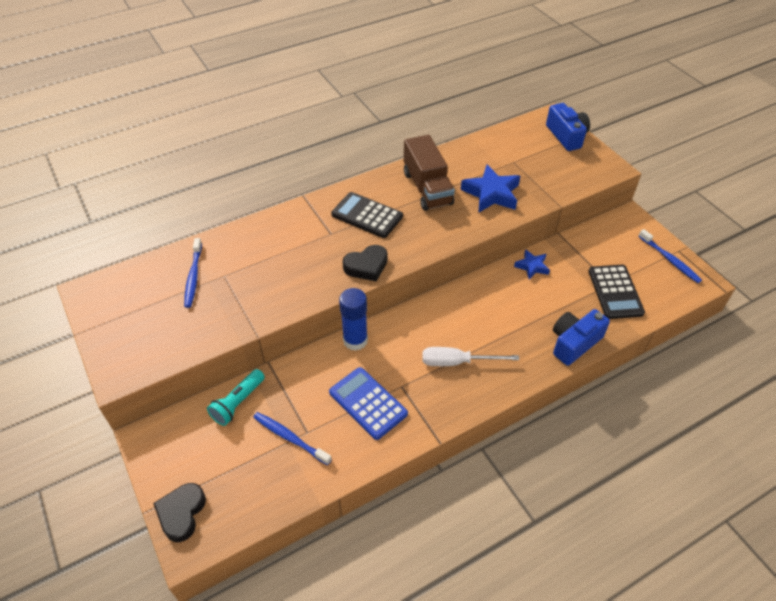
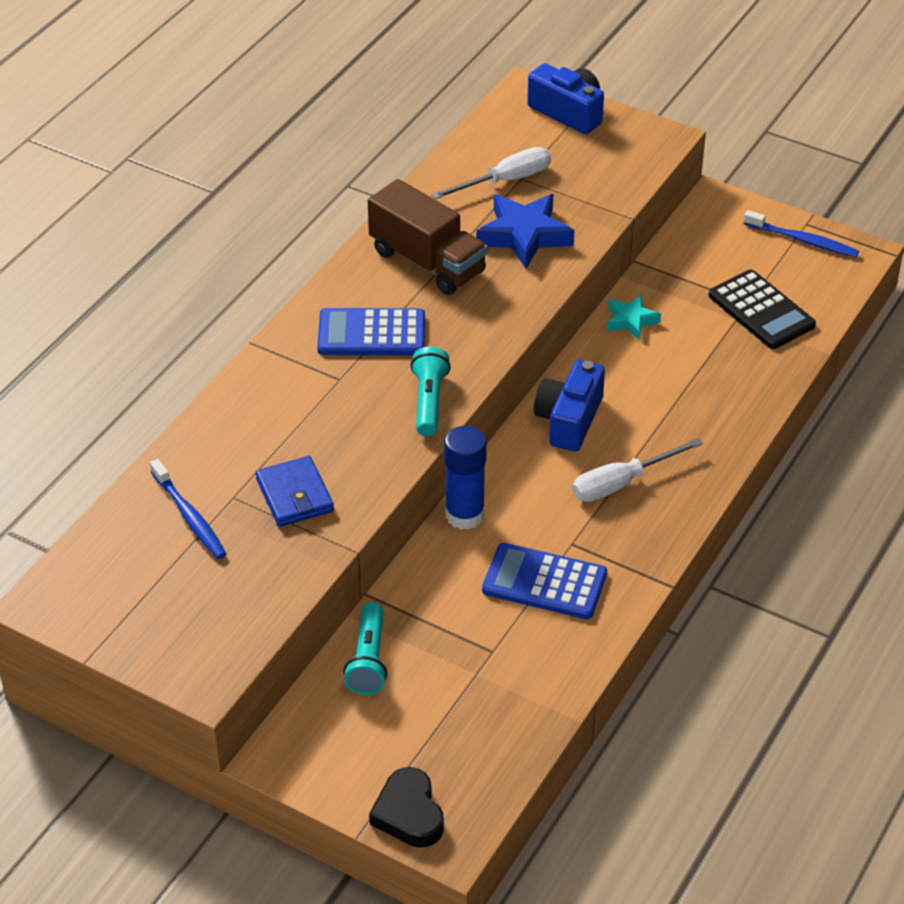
camera: 30 degrees left, 5 degrees down
(254, 289) = (295, 495): none -> blue wallet
(290, 438) = (476, 667): blue toothbrush -> none
(366, 266) = (428, 401): black heart -> turquoise flashlight
(367, 215) = (371, 334): black calculator -> blue calculator
(503, 160) = (505, 181): none -> white screwdriver
(532, 266) = (631, 320): blue star -> turquoise star
(574, 343) = (752, 396): blue camera -> blue camera (569, 420)

